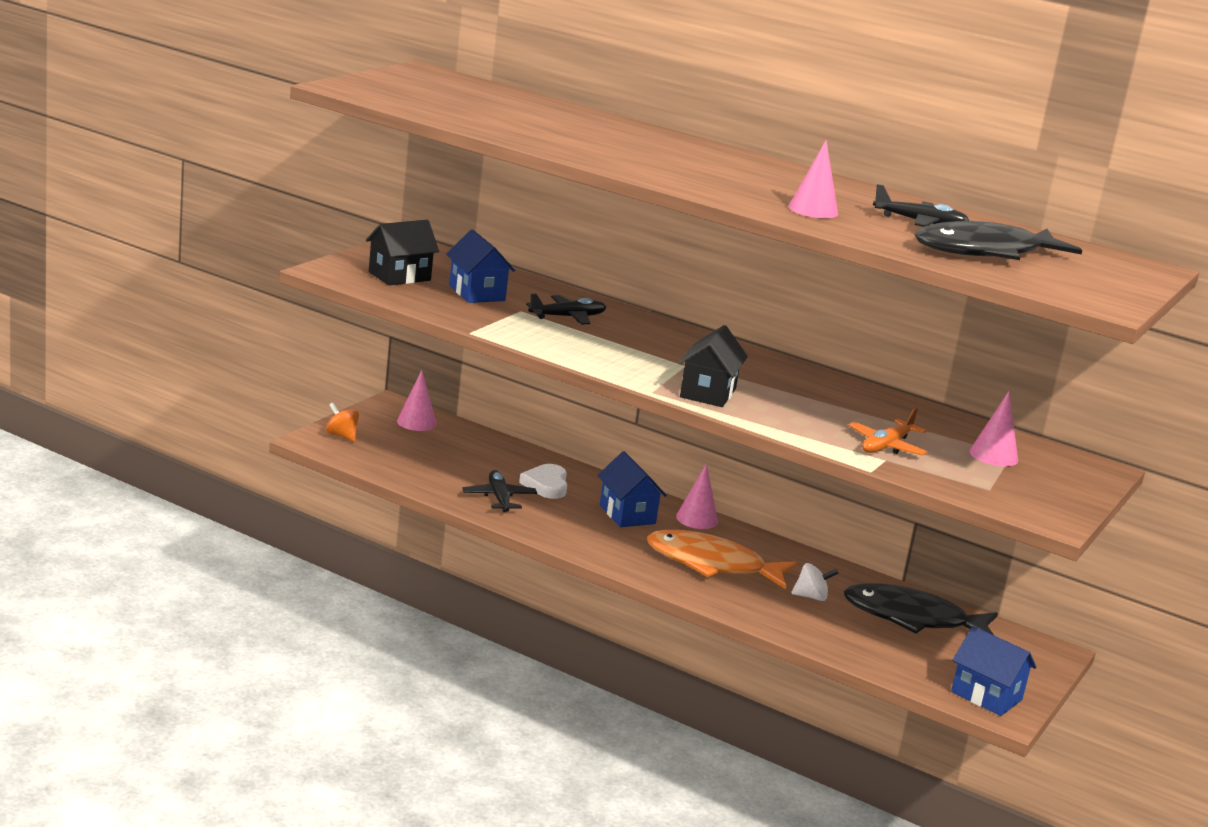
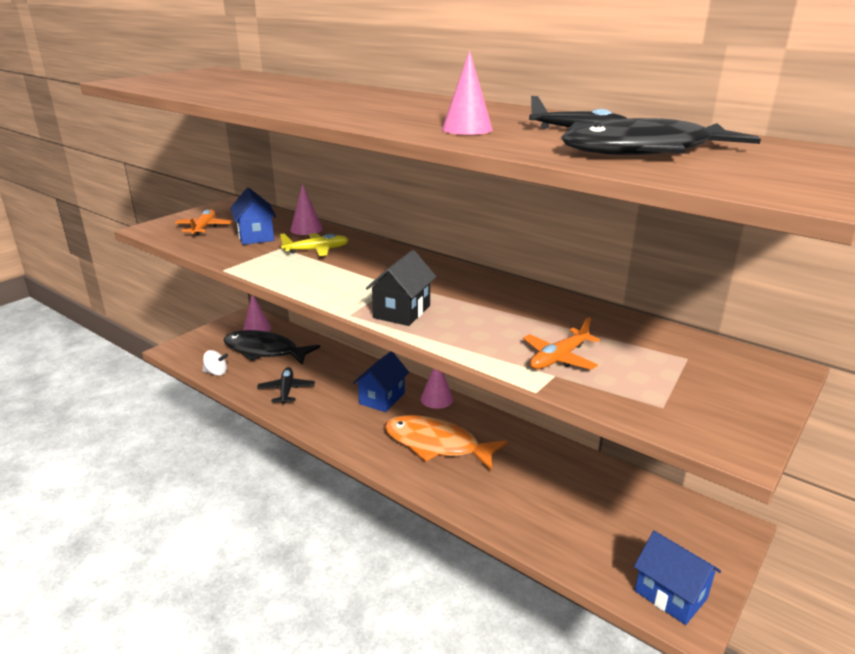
camera: 10 degrees right, 5 degrees up
(341, 436) = (196, 344): orange spinning top -> none
(399, 276) = (204, 228): black house -> orange plane
(546, 485) = (328, 375): white heart -> none
(567, 317) = (316, 250): black plane -> yellow plane
(627, 514) = (382, 398): blue house -> blue house turned 45 degrees clockwise
(811, 597) = (515, 475): white spinning top -> white spinning top (216, 373)
(912, 618) = (603, 495): black fish -> black fish (265, 351)
(993, 455) = (669, 361): pink cone -> pink cone (306, 229)

